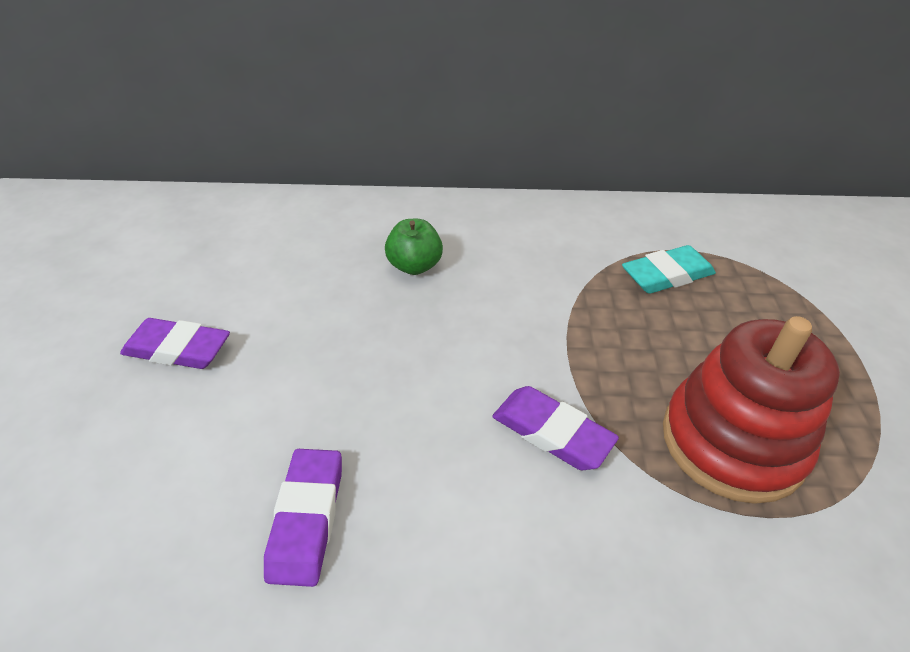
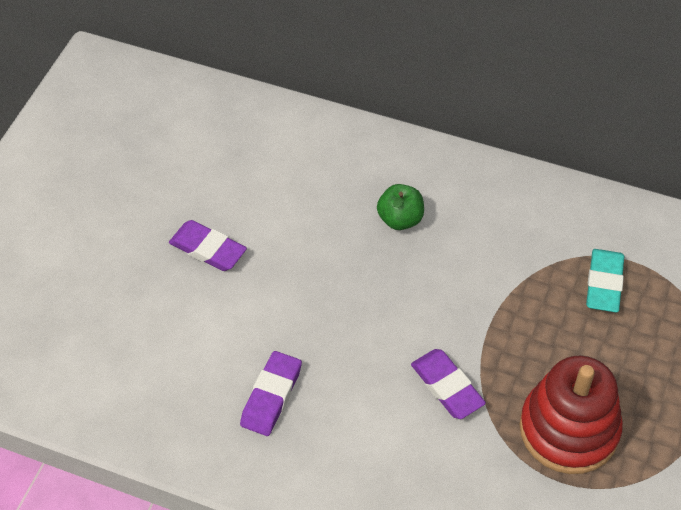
camera: 20 degrees right, 10 degrees up
(667, 275) = (604, 284): turquoise eraser -> turquoise eraser turned 75 degrees counterclockwise

